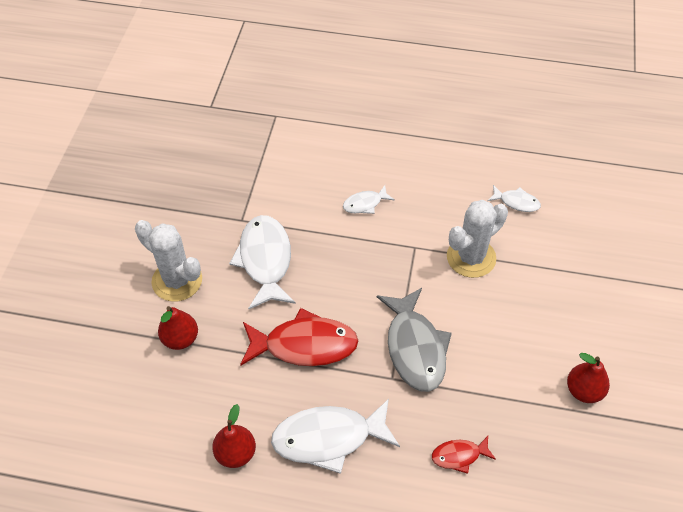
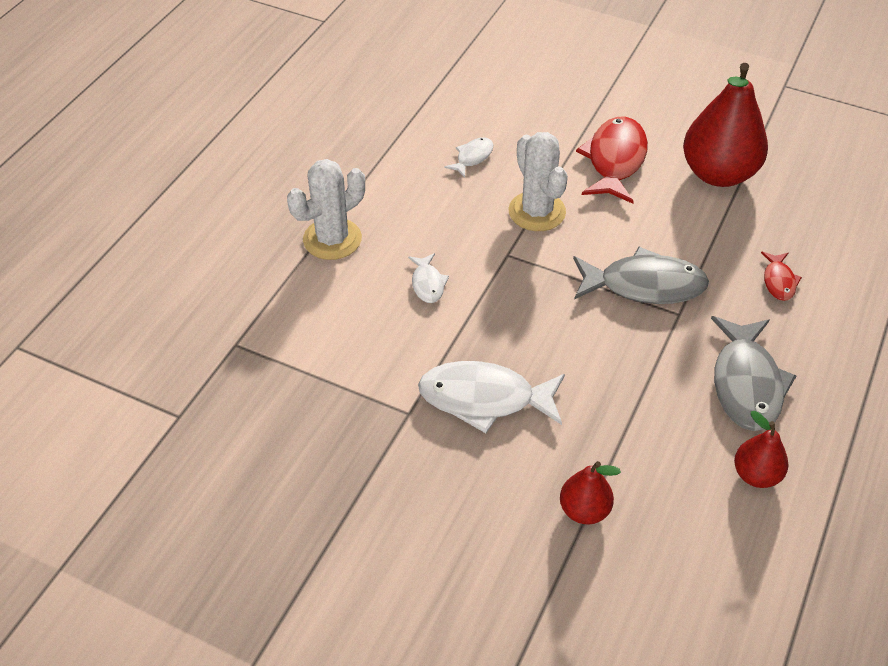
camera: 75 degrees left, 5 degrees down
(177, 280) = (489, 502): white cactus -> white cactus (332, 239)
(304, 345) = (620, 382): red fish -> red fish (615, 160)
(328, 438) = (746, 383): white fish -> grey fish
(583, 390) = (718, 174): red pear -> red pear, size x1.96

